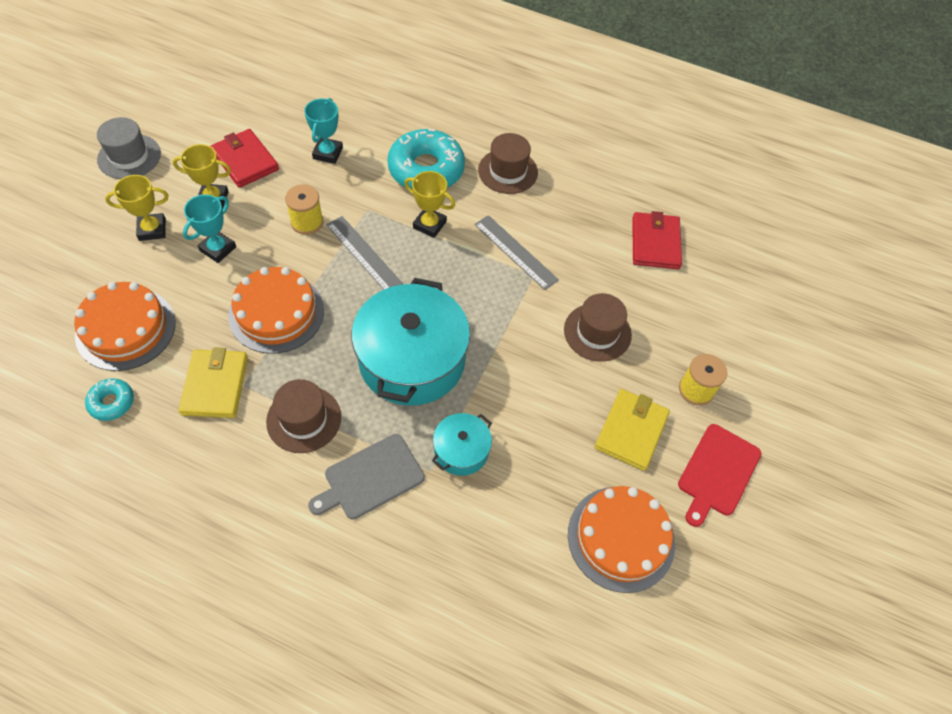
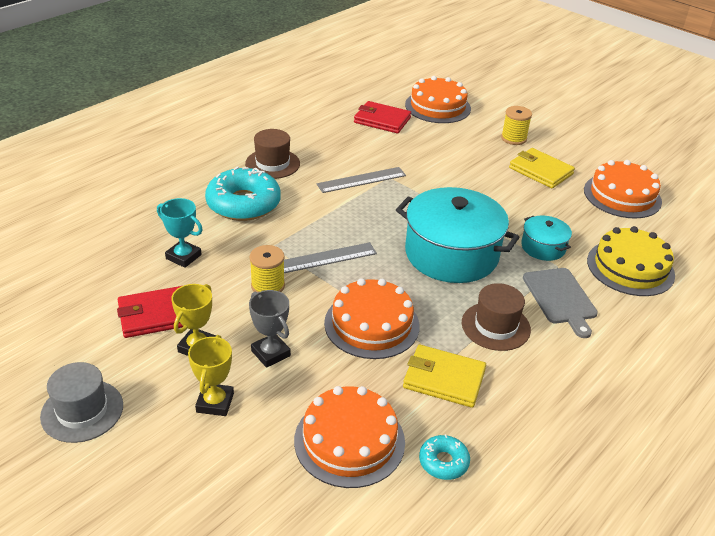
camera: 70 degrees left, 20 degrees down
(218, 249) = (270, 353): turquoise trophy -> grey trophy
(429, 225) = (310, 215): yellow trophy -> none
(458, 554) = (630, 267): none -> yellow cake
(597, 332) = (453, 163): brown hat -> none
(717, 472) = (578, 148): red cutting board -> none
(726, 292) = (437, 106): none -> orange cake

